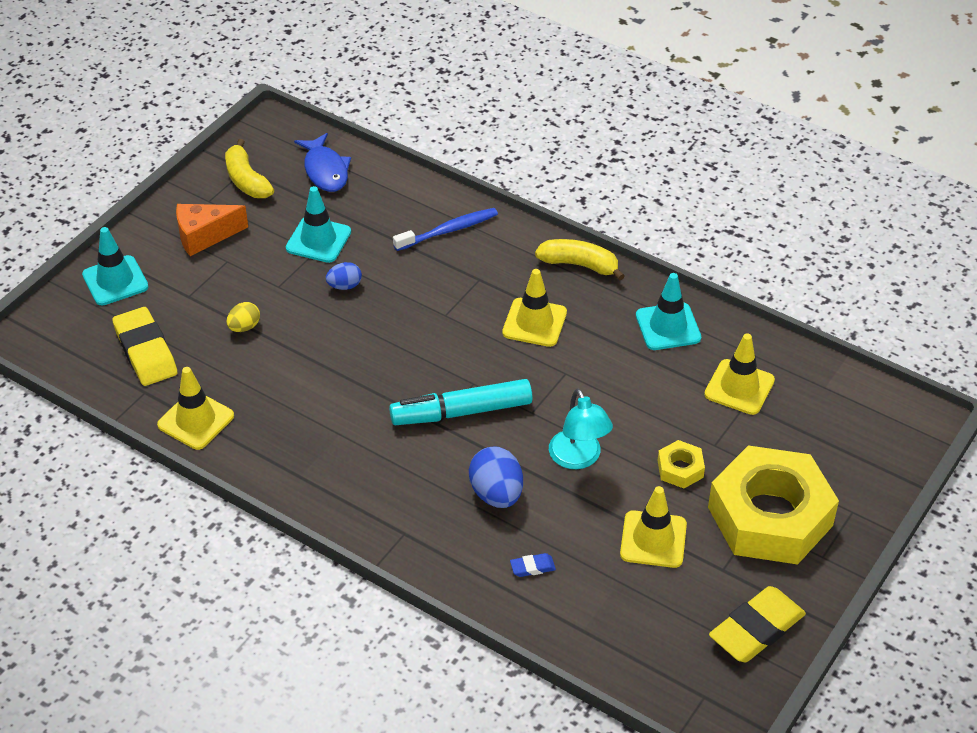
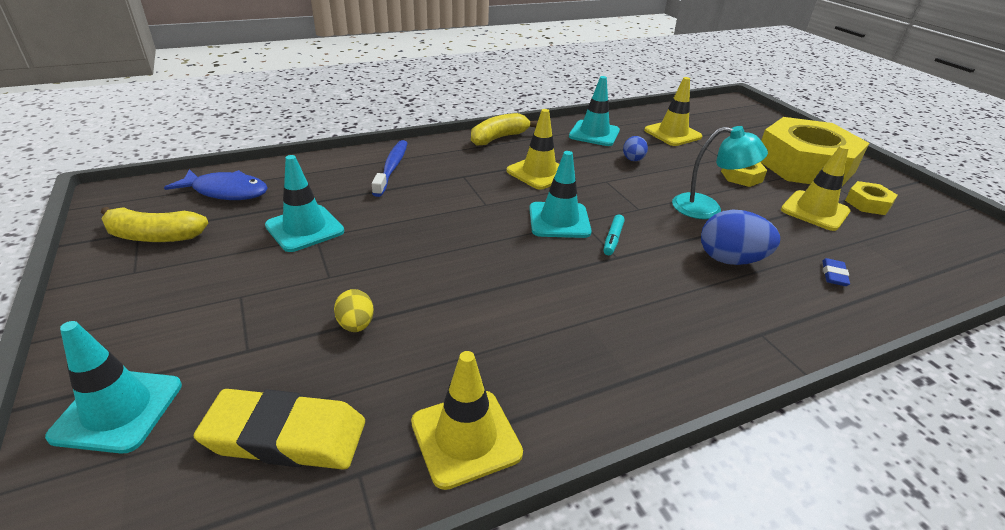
camera: 60 degrees left, 10 degrees down
(204, 236) = (178, 296): orange cheese -> none
(344, 286) = (384, 238): blue egg -> blue egg (633, 160)
(461, 369) = (559, 220): none -> turquoise traffic cone
(461, 412) = (612, 239): turquoise marker -> turquoise marker, size x0.43
(715, 581) = (867, 203): none -> yellow nut
(756, 629) = (922, 206): yellow eraser -> none

